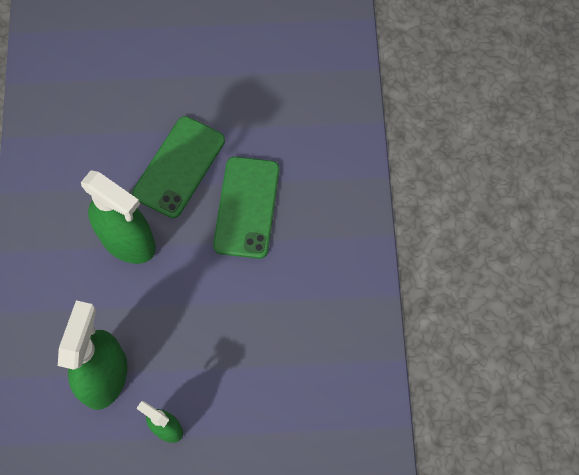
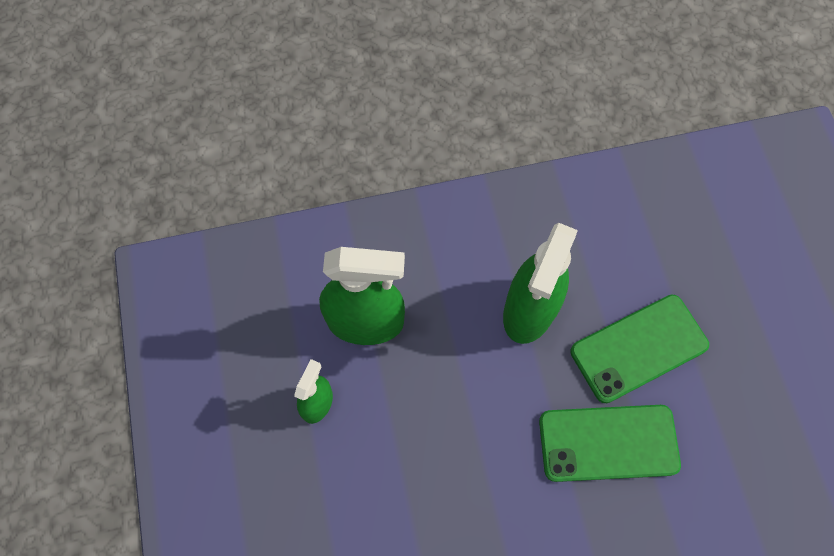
camera: 80 degrees right, 0 degrees up
(179, 167) = (639, 348): green phone -> green phone turned 45 degrees counterclockwise

